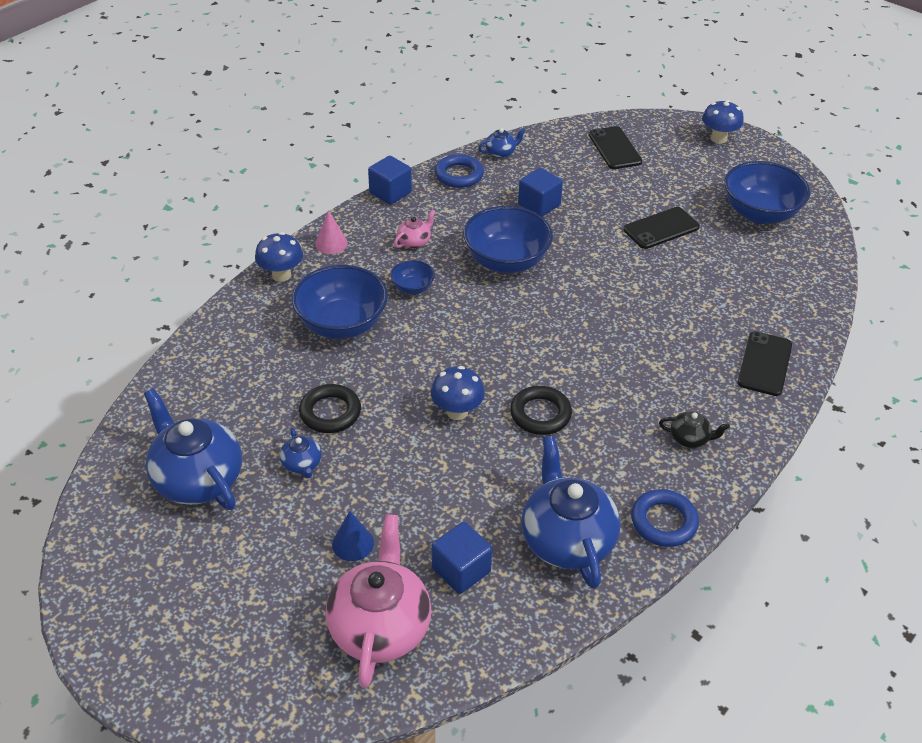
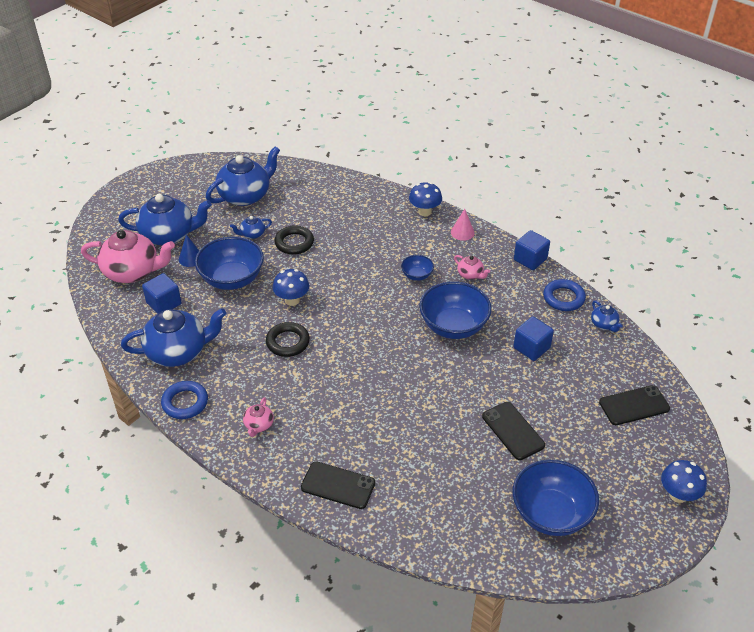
camera: 90 degrees right, 0 degrees up
(287, 581) = (169, 235): none -> blue teapot
(342, 324) = (376, 243): blue bowl -> blue bowl (232, 279)
(690, 438) = (259, 425): black teapot -> pink teapot

